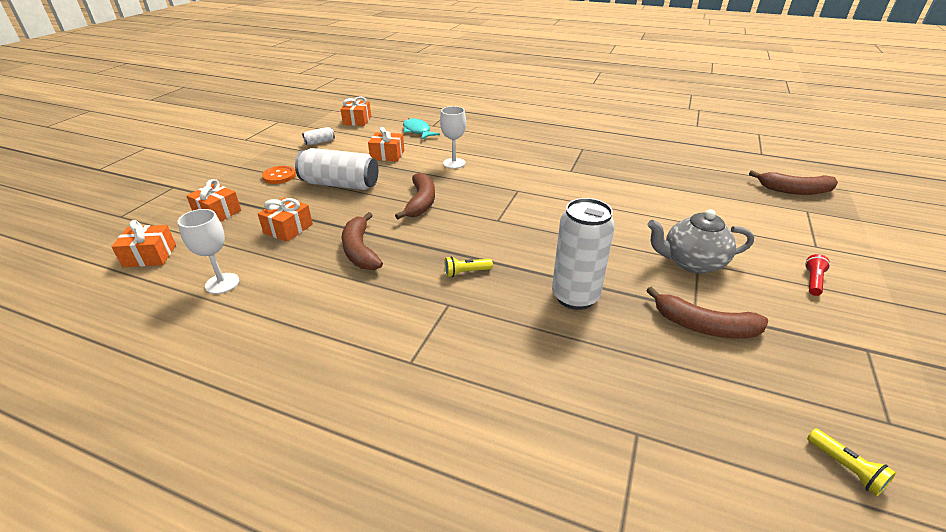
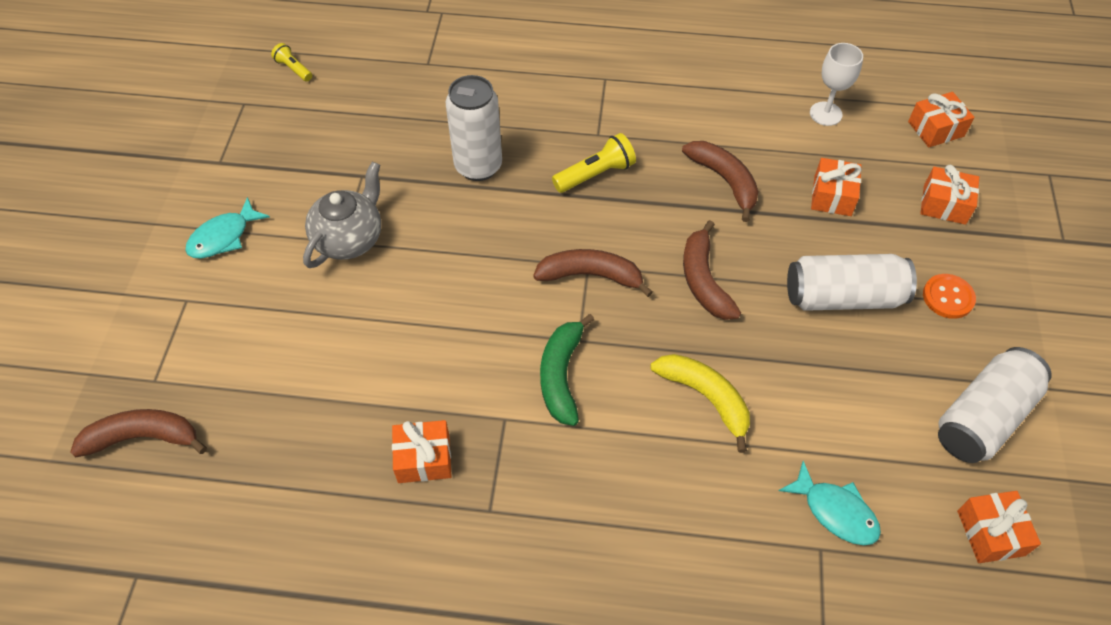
camera: 165 degrees right, 20 degrees up
(319, 142) = (982, 417): white can -> white can, size x2.22
(387, 155) = (831, 399): orange gift -> orange gift (424, 458)
(454, 163) = (705, 398): white goblet -> yellow banana
(466, 272) = (595, 174): yellow flashlight -> yellow flashlight, size x1.63
(533, 180) = (561, 375): none -> green banana
(691, 262) = (349, 238): grey teapot -> grey teapot turned 45 degrees counterclockwise
(704, 326) = (358, 158): brown banana -> brown banana (591, 276)
(813, 281) = (223, 237): red flashlight -> turquoise fish

